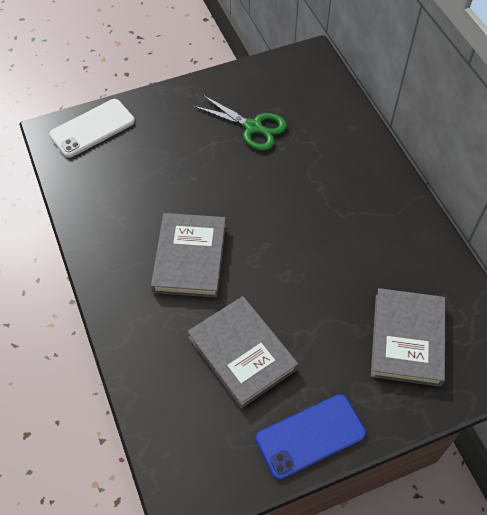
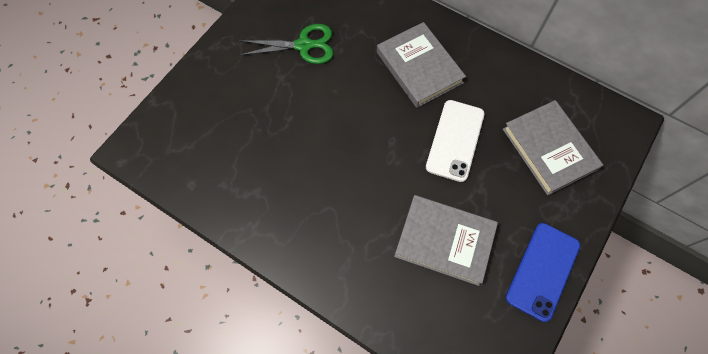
camera: 35 degrees left, 10 degrees up
(92, 128) = (165, 126): white phone -> white phone (455, 140)
(190, 258) = (342, 189): grey book -> grey book (419, 67)

